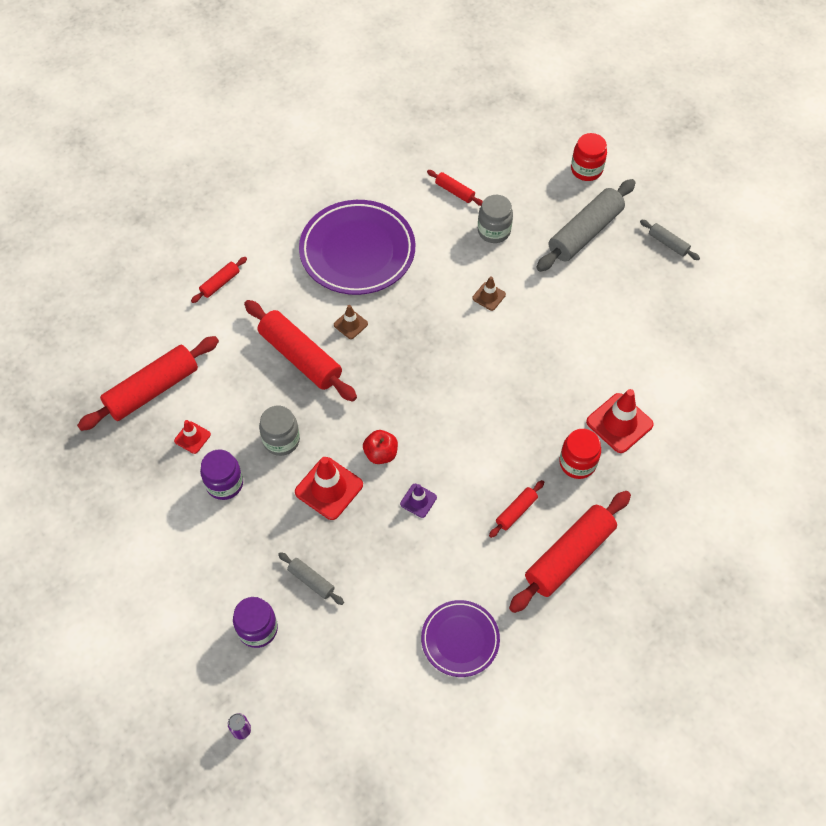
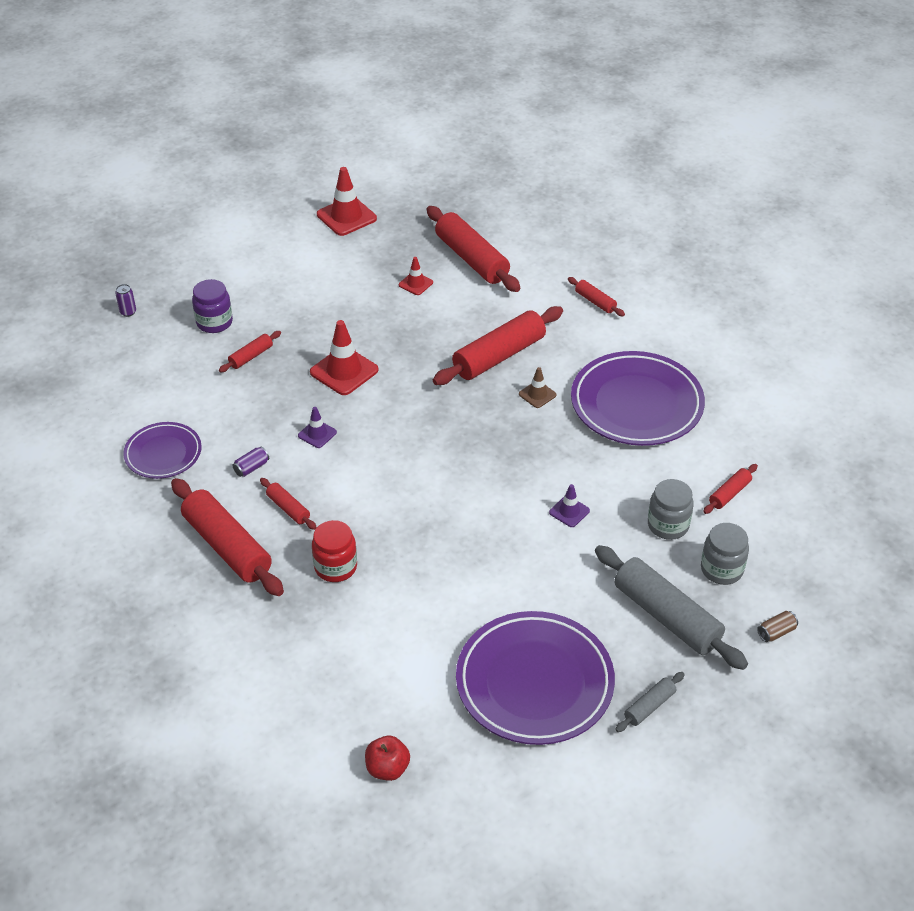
camera: 95 degrees right, 15 degrees down
(224, 483) = (363, 303): purple jar -> none
(281, 440) = (403, 341): grey jar -> grey jar (721, 569)
(311, 581) = (251, 356): grey rolling pin -> red rolling pin
(381, 454) = (376, 409): red apple -> red apple (387, 768)
(469, 552) = (251, 468): none -> purple can
(489, 296) = (569, 511): brown traffic cone -> purple traffic cone
(586, 170) = (776, 632): red jar -> brown can
(619, 423) = (380, 613): red traffic cone -> red traffic cone (346, 217)
(663, 313) = (534, 682): none -> purple plate

